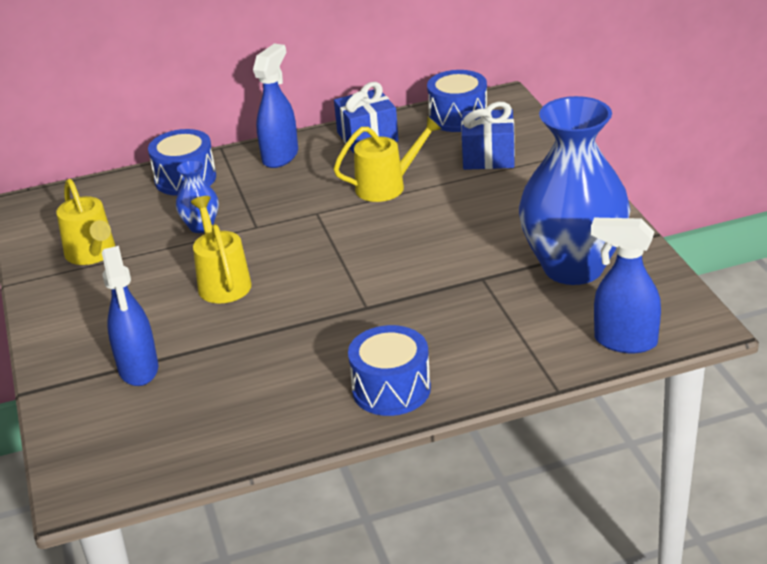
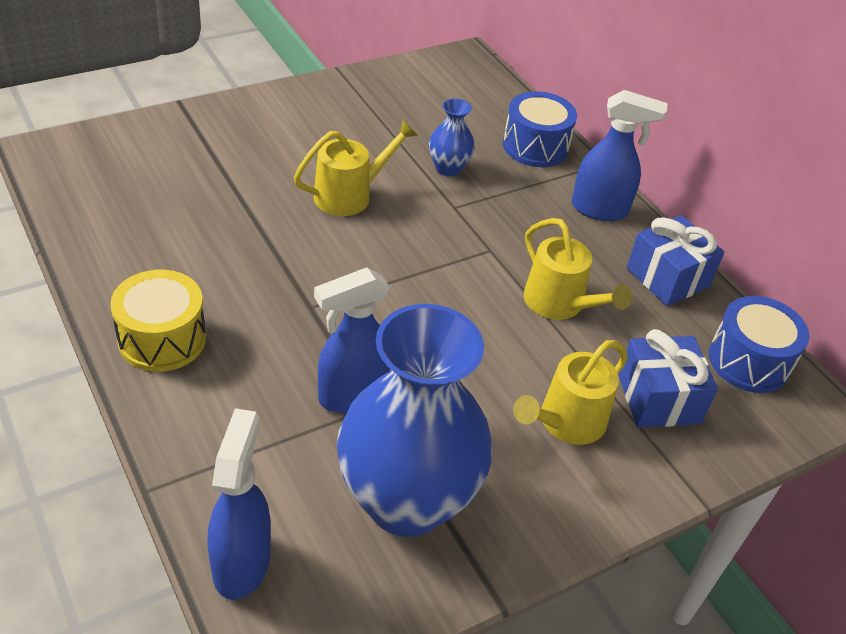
camera: 70 degrees right, 10 degrees up
(92, 254) = (389, 107): yellow watering can -> yellow watering can (565, 423)
(138, 370) = (207, 160): blue spray bottle -> blue spray bottle (351, 395)
(391, 389) = (162, 339): blue drum -> yellow drum

